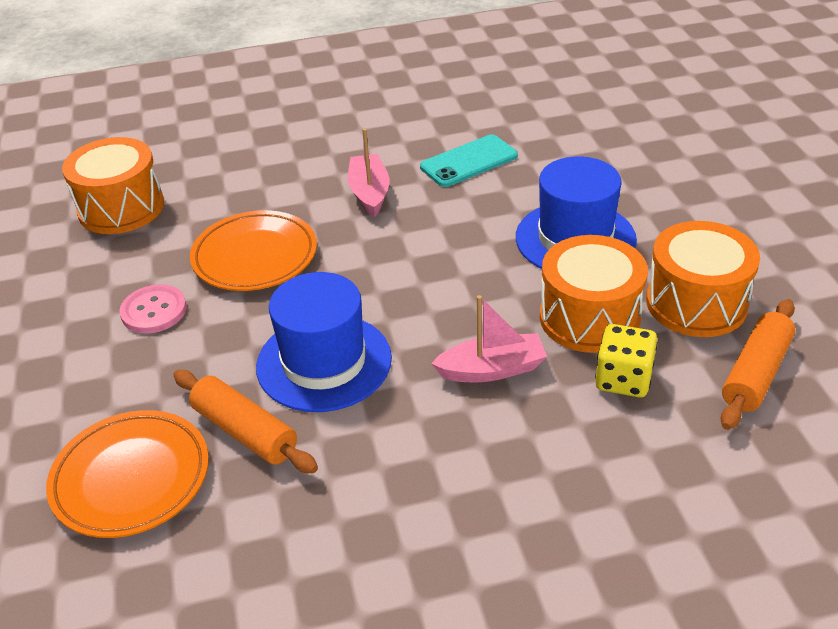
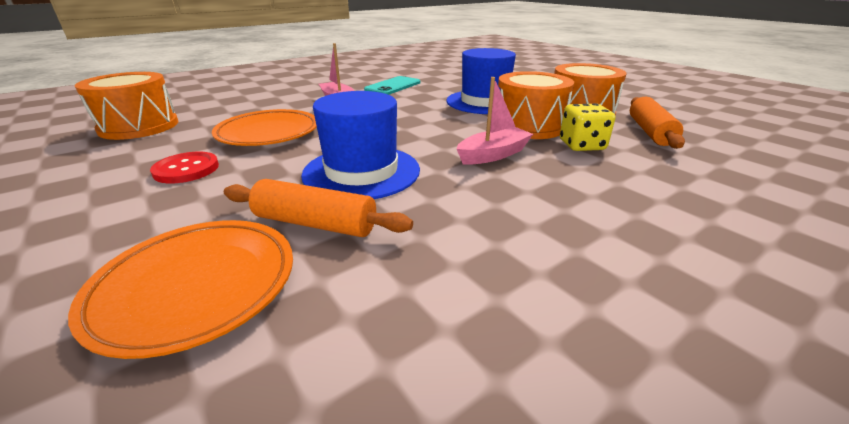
camera: 25 degrees left, 10 degrees down
(154, 311) = (186, 169): pink button -> red button

